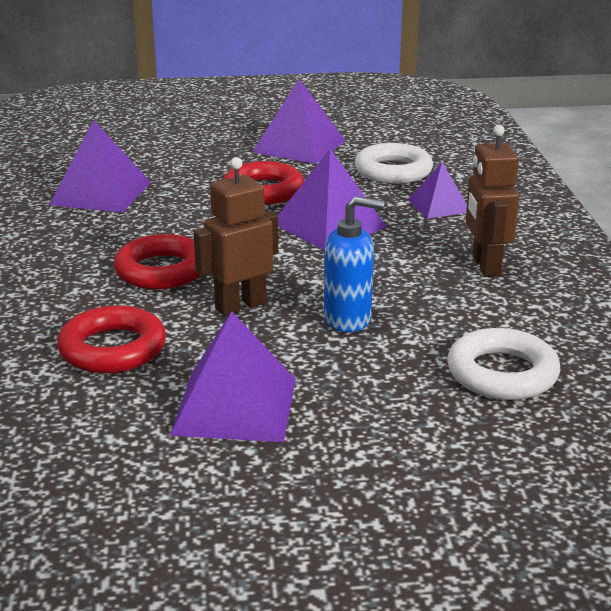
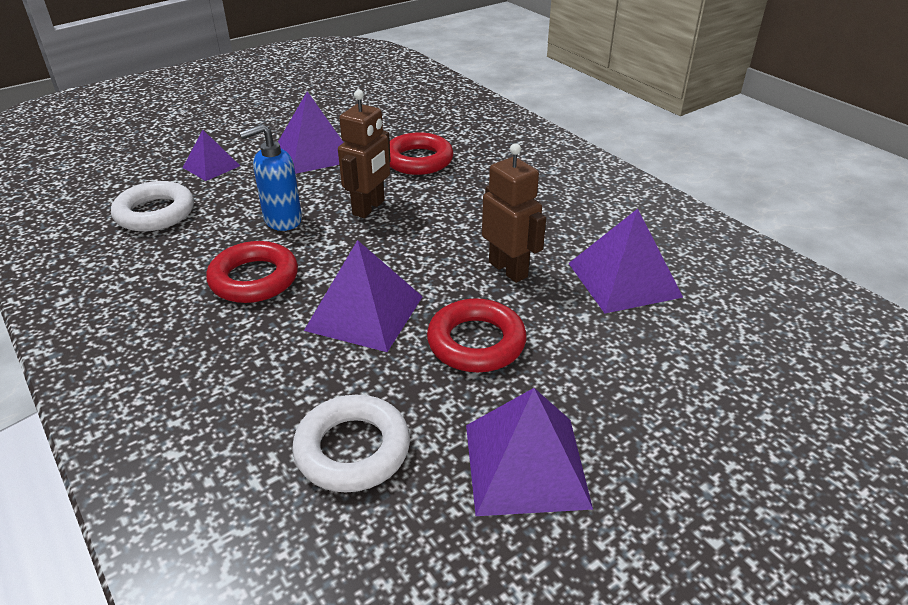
camera: 150 degrees right, 10 degrees up
(162, 270) = (457, 217): red ring -> red ring (254, 279)
(439, 206) = (260, 390): purple pyramid -> purple pyramid (211, 166)
(485, 266) = (183, 309): brown robot -> brown robot (508, 269)

